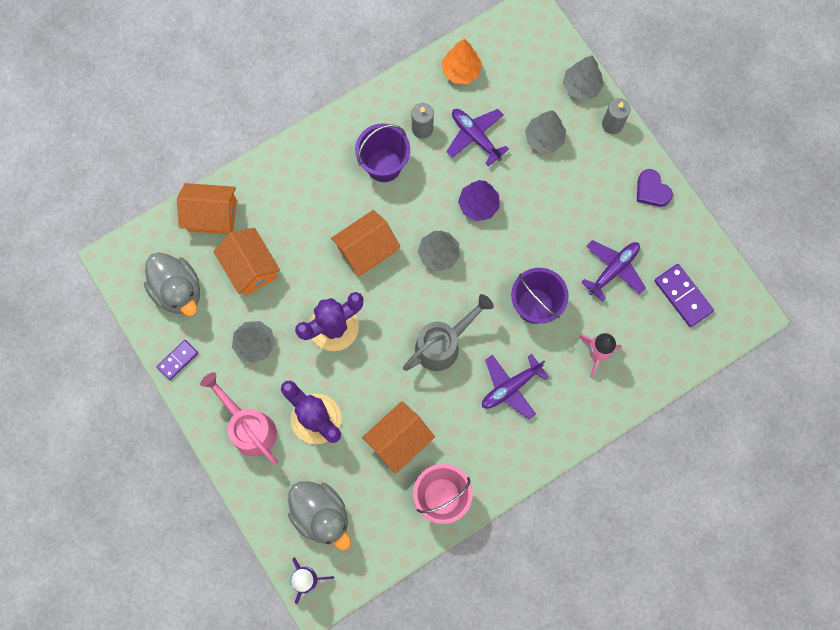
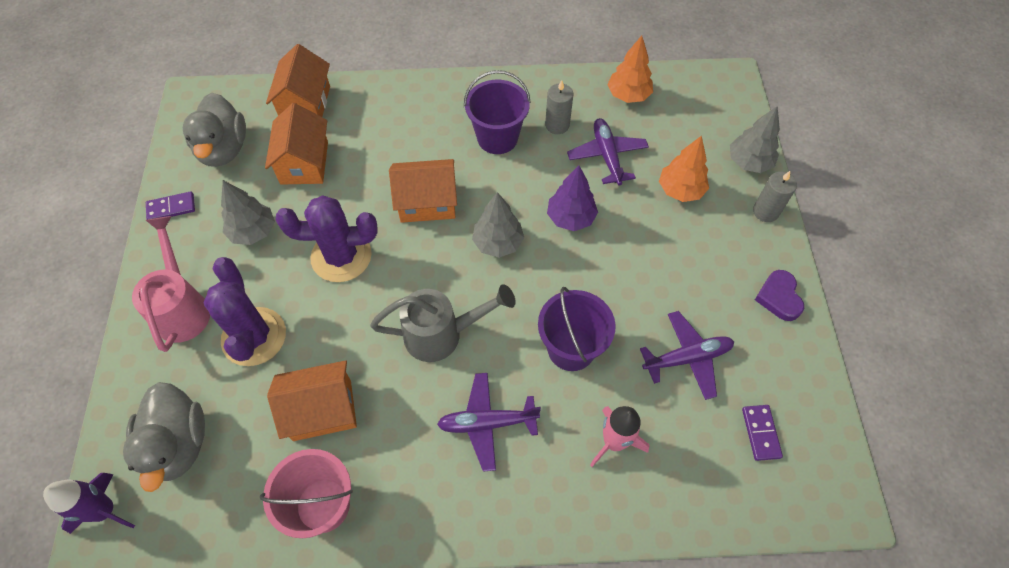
camera: 30 degrees right, 15 degrees down
(212, 215) = (305, 103): orange house -> orange house turned 60 degrees clockwise
(544, 138) = (680, 190): grey tree -> orange tree
(683, 296) = (761, 433): purple domino -> purple domino, size x0.65

